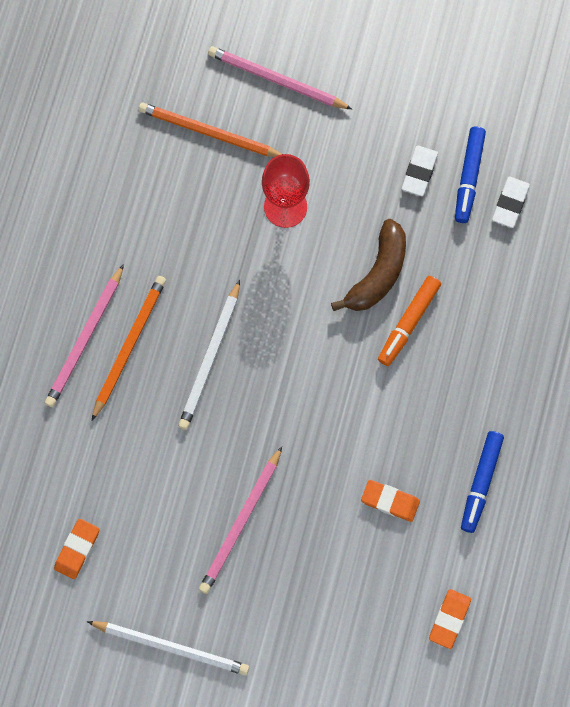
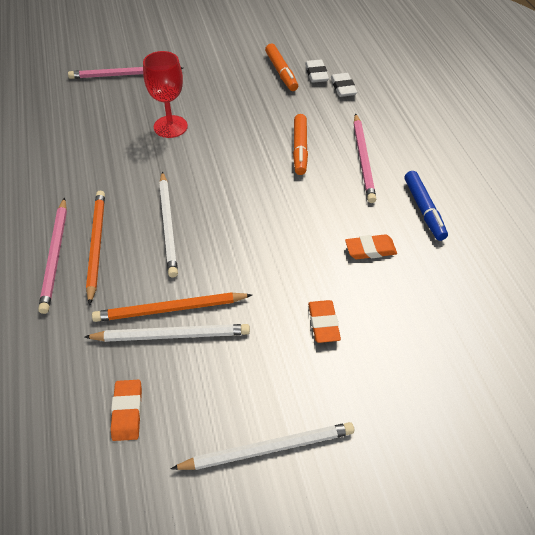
camera: 30 degrees left, 25 degrees down
(149, 493) = (172, 335): none -> white pencil
(209, 132) = (92, 112): orange pencil -> orange pencil (170, 309)
(241, 523) = (265, 318): pink pencil -> pink pencil (363, 159)
(377, 273) = (259, 134): brown banana -> none
(419, 172) = (248, 81): white eraser -> white eraser (343, 87)
(449, 619) = (480, 302): orange eraser -> orange eraser (323, 323)
(468, 177) = (281, 72): blue marker -> orange marker

